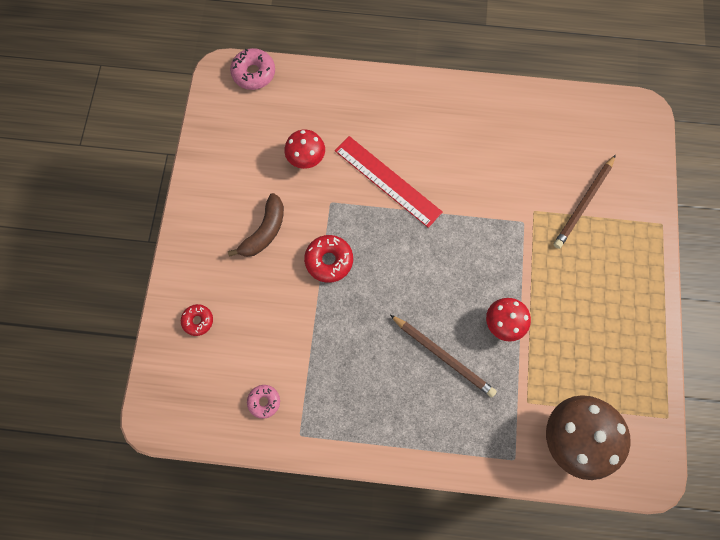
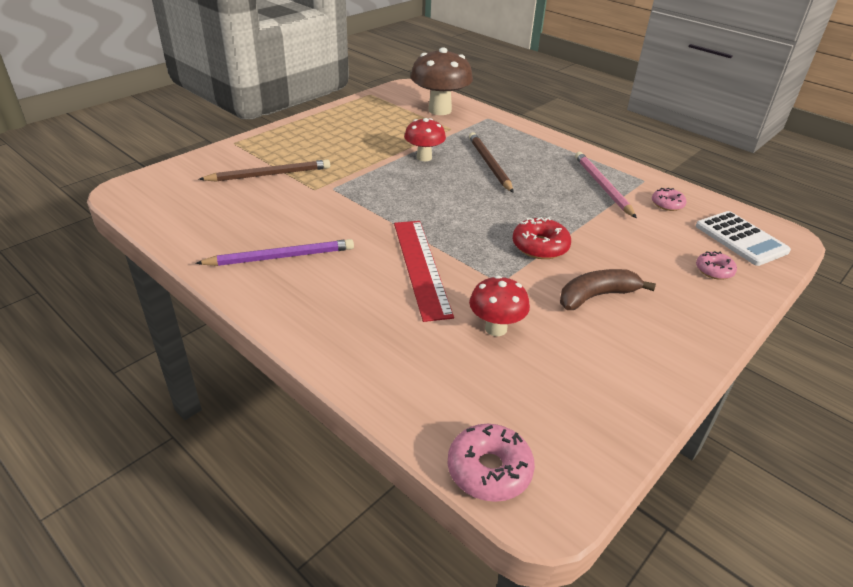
camera: 145 degrees left, 35 degrees down
(189, 385) = (741, 239): none -> white calculator
(198, 321) = (714, 270): red donut -> pink donut
(330, 392) = (602, 186): none -> pink pencil
(475, 128) = (281, 257): none -> purple pencil

